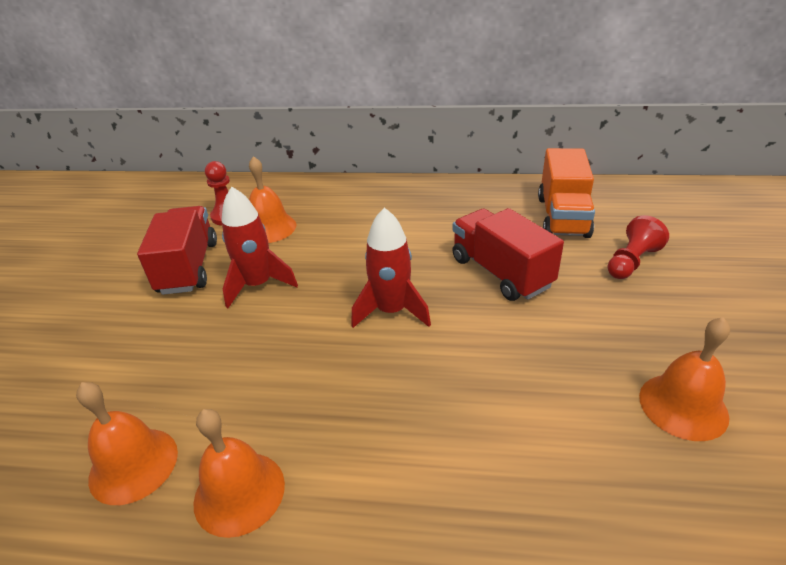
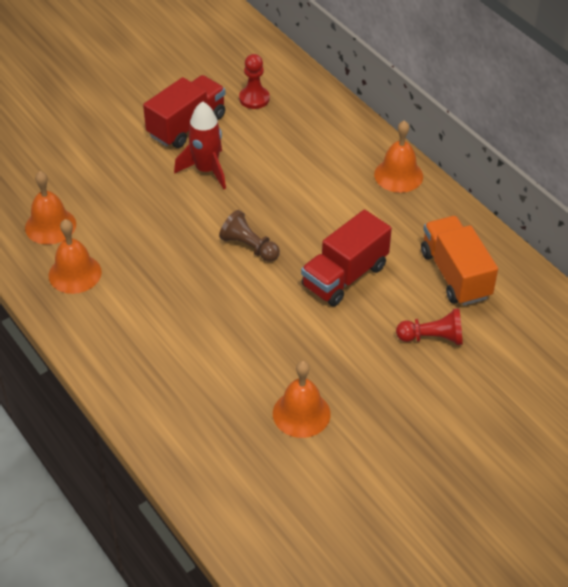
camera: 45 degrees right, 10 degrees up
(270, 228) = (265, 130): orange bell -> orange bell (398, 175)
(391, 311) = (249, 247): red rocket -> brown pawn
(501, 272) = (344, 276): red truck -> red truck turned 150 degrees counterclockwise
(562, 216) = (455, 275): orange truck -> orange truck turned 105 degrees clockwise

